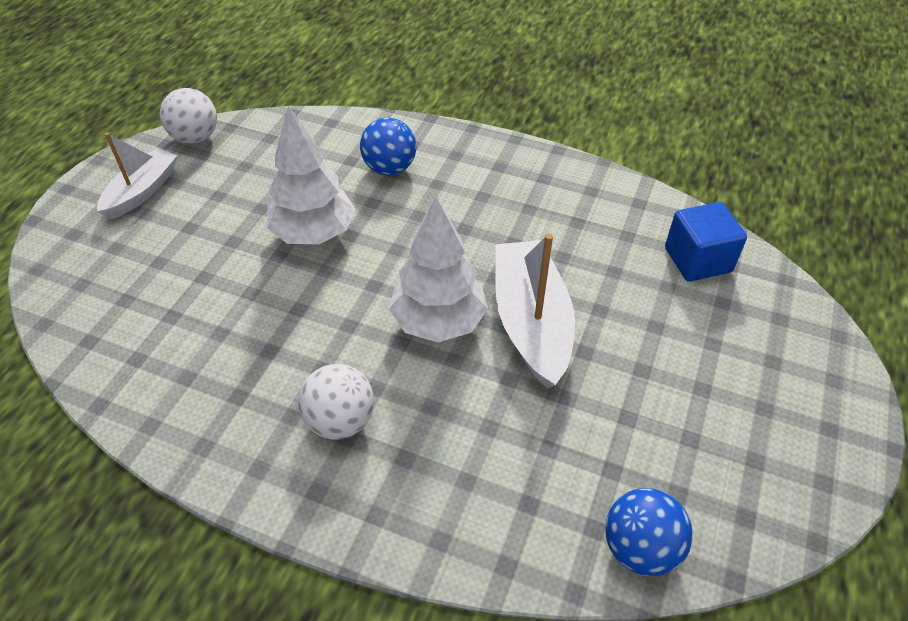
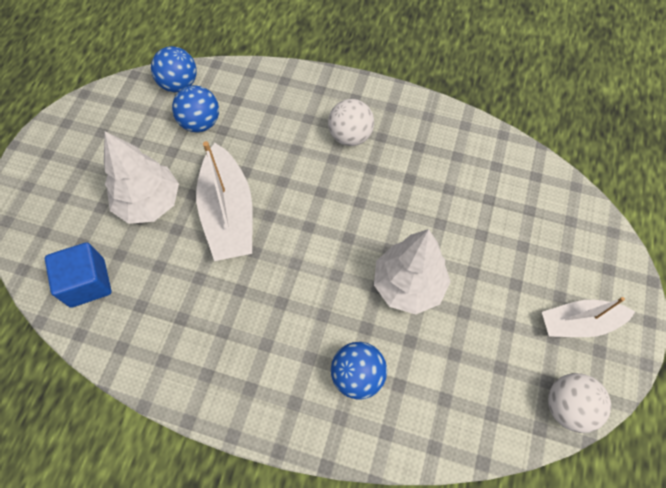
camera: 175 degrees right, 15 degrees up
(142, 191) = (579, 323): white boat -> white boat turned 60 degrees clockwise
(438, 322) = (295, 209): white tree -> white tree (149, 203)
(588, 463) = (200, 123): none -> blue ball

